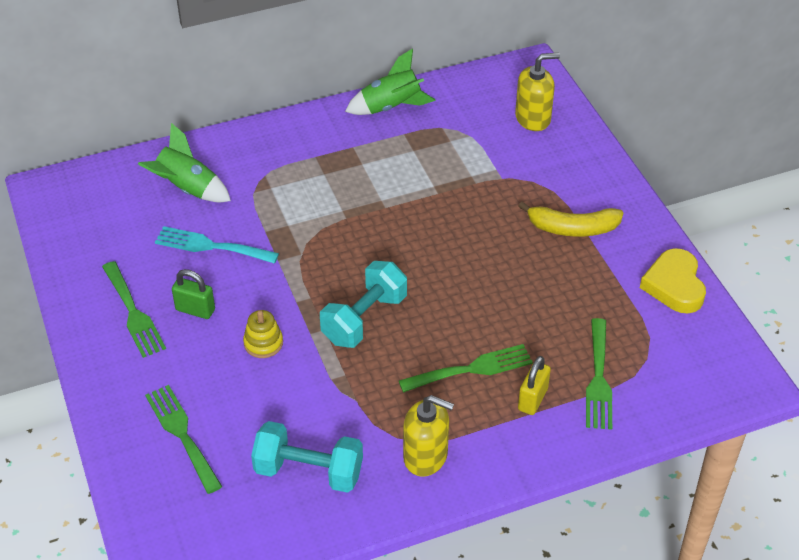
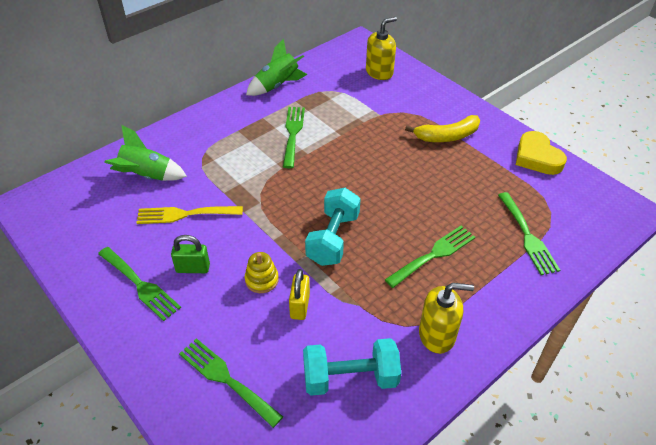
camera: 20 degrees left, 0 degrees up
(211, 246) = (184, 214): turquoise fork -> yellow fork
(380, 177) = (293, 133): none -> green fork
(532, 399) = (491, 265): yellow padlock -> yellow padlock (300, 306)

